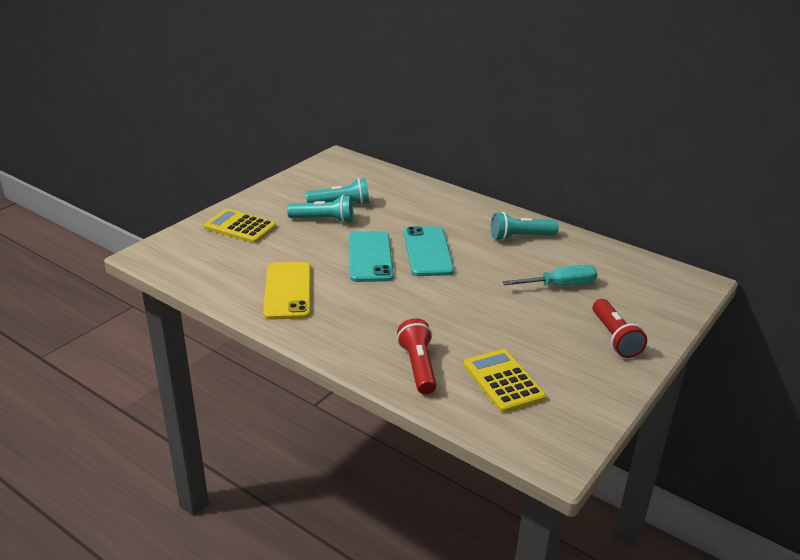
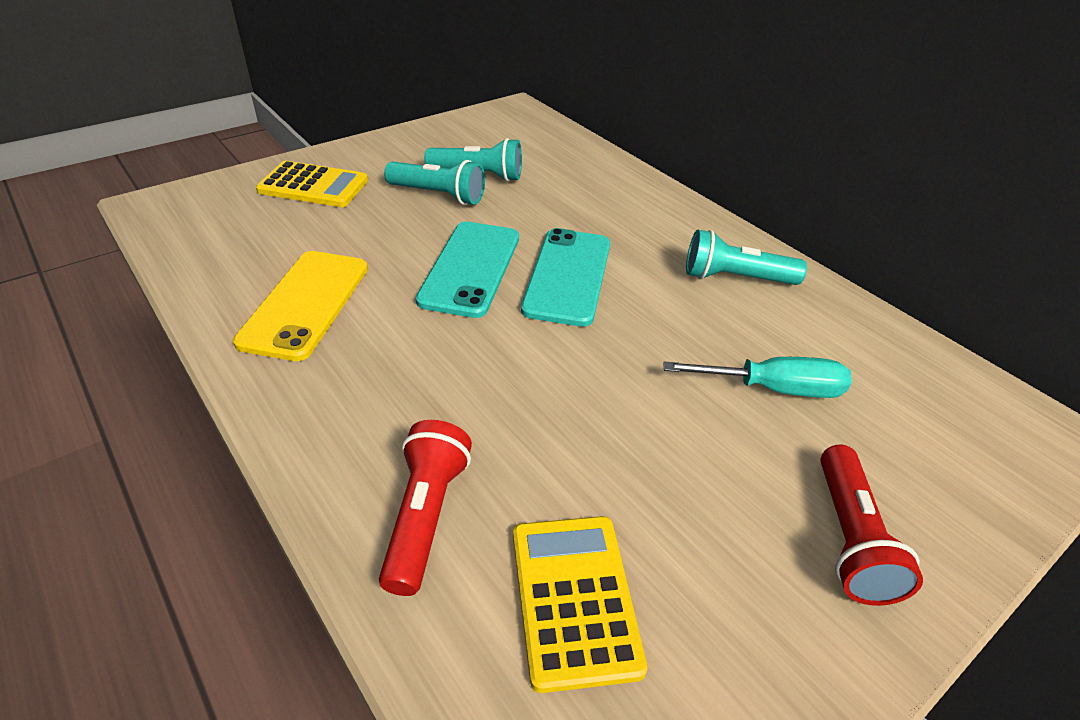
camera: 15 degrees right, 10 degrees up
(240, 227) = (313, 186): yellow calculator -> yellow calculator turned 150 degrees clockwise

